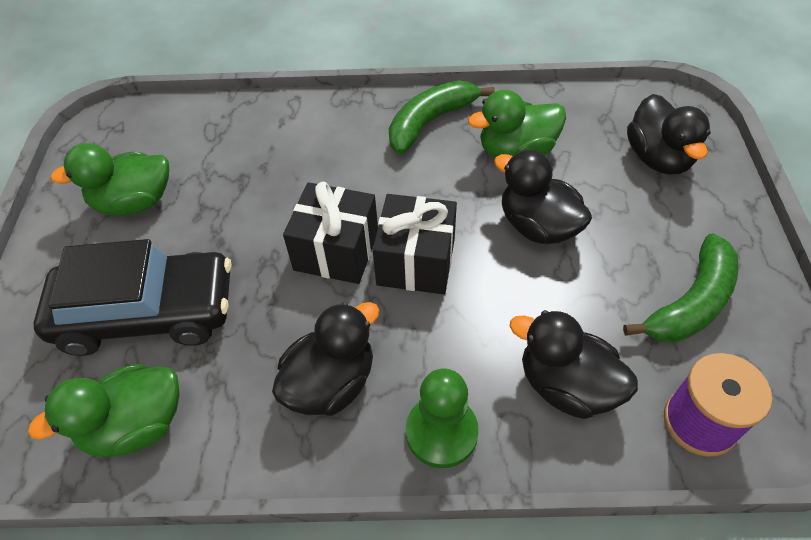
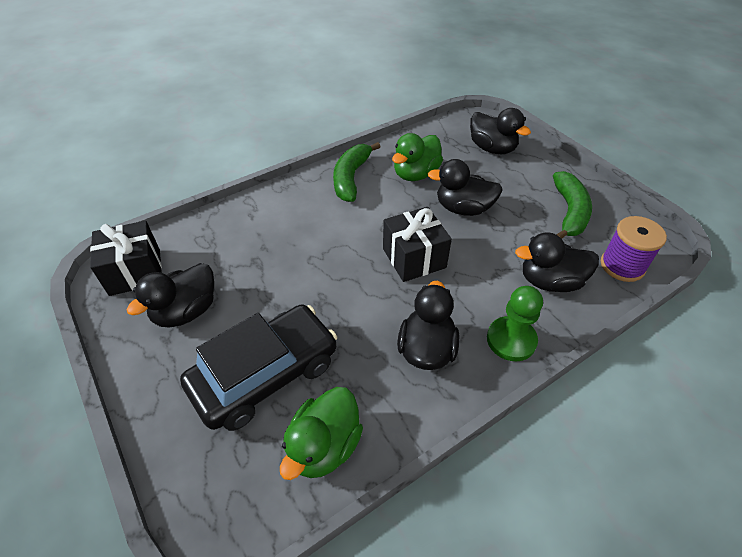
camera: 35 degrees left, 5 degrees down
(134, 202) = (186, 311): green duck -> black duck
(336, 251) = (360, 274): black gift -> black gift (135, 272)

